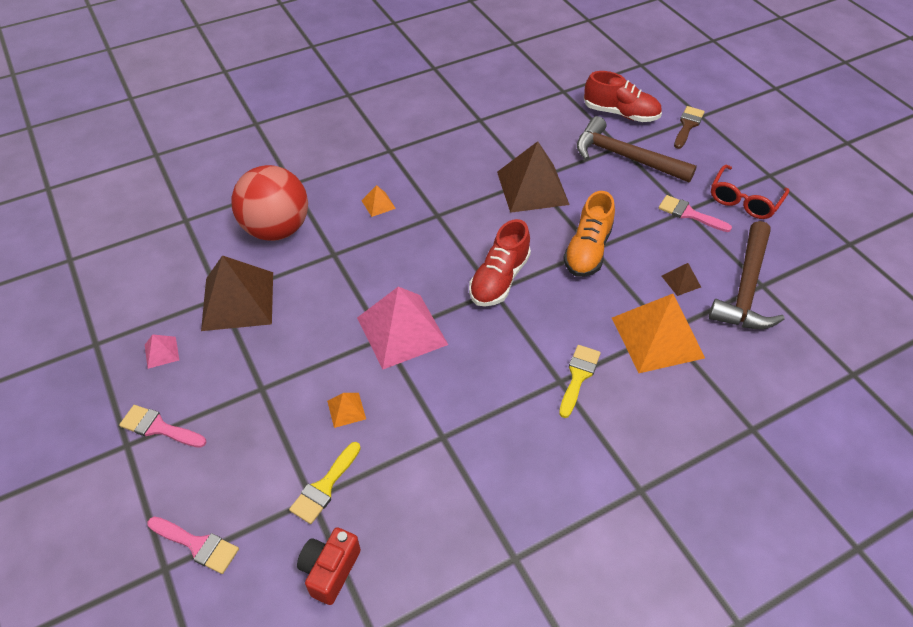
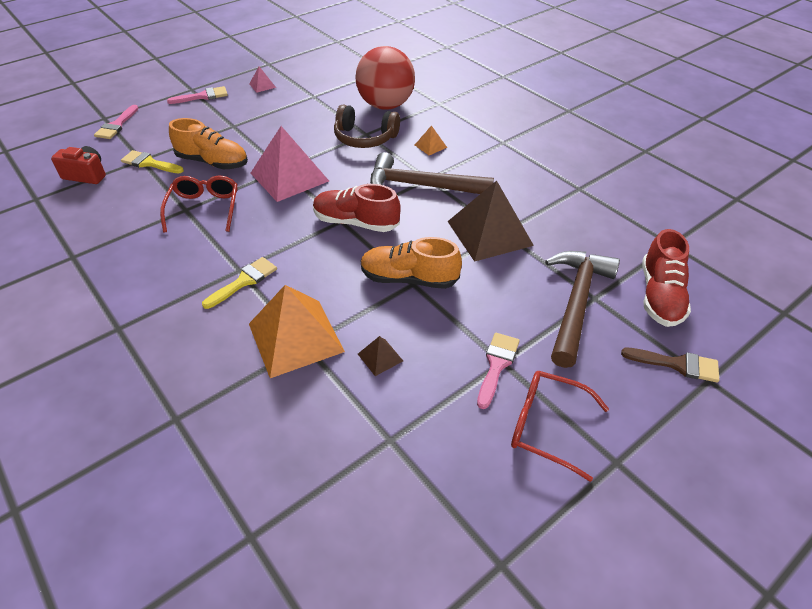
camera: 80 degrees right, 5 degrees down
(158, 428) = (203, 96): pink brush -> pink brush turned 60 degrees clockwise
(238, 300) = (310, 103): brown pyramid -> none
(343, 256) = (365, 138): none -> brown headphones
(346, 409) = (213, 162): orange pyramid -> orange shoe
(445, 416) = (204, 208): none -> red glasses
(578, 376) = (244, 281): yellow brush -> yellow brush turned 60 degrees counterclockwise
(746, 288) = (382, 422): brown hammer -> brown hammer (422, 186)

